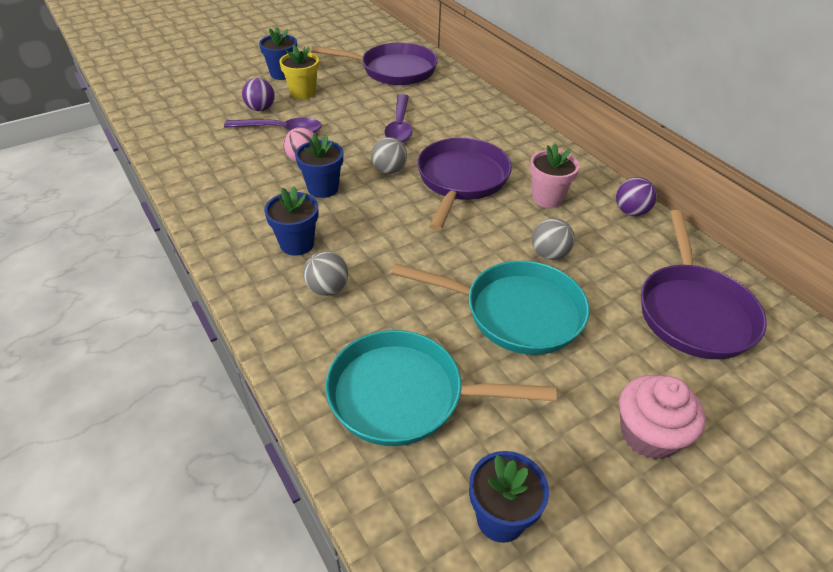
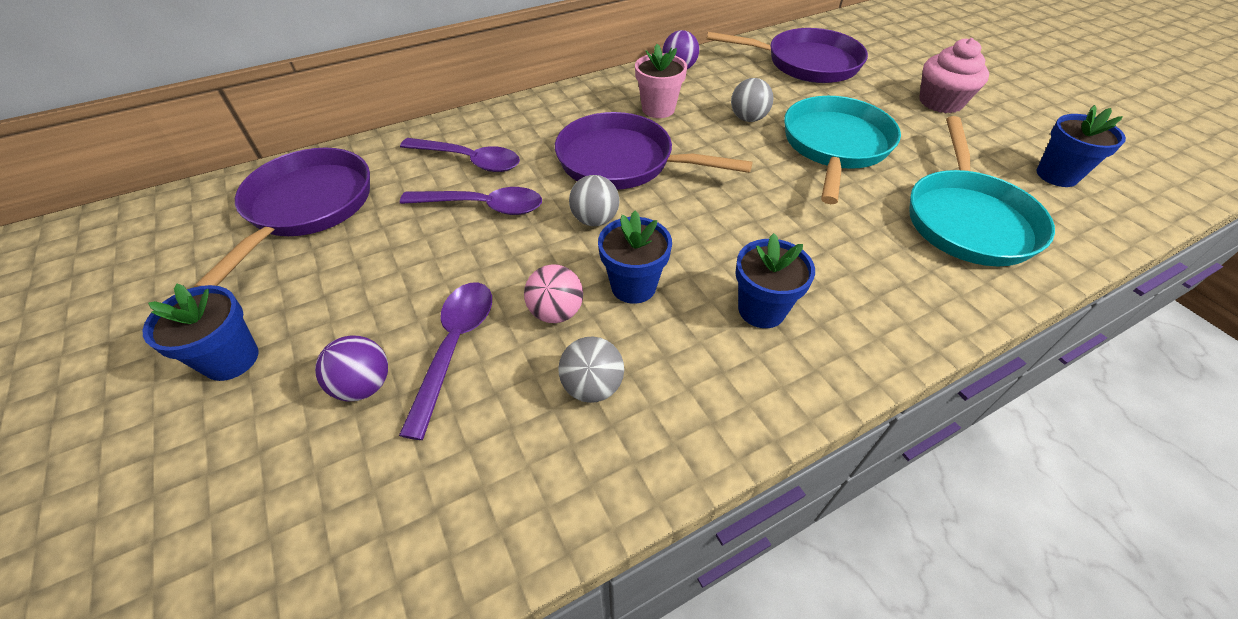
camera: 85 degrees left, 5 degrees up
(303, 93) = (329, 322): yellow flower pot -> none
(327, 288) = (839, 277): grey ball -> grey ball (592, 386)
(449, 115) = (469, 160): none -> purple spoon

